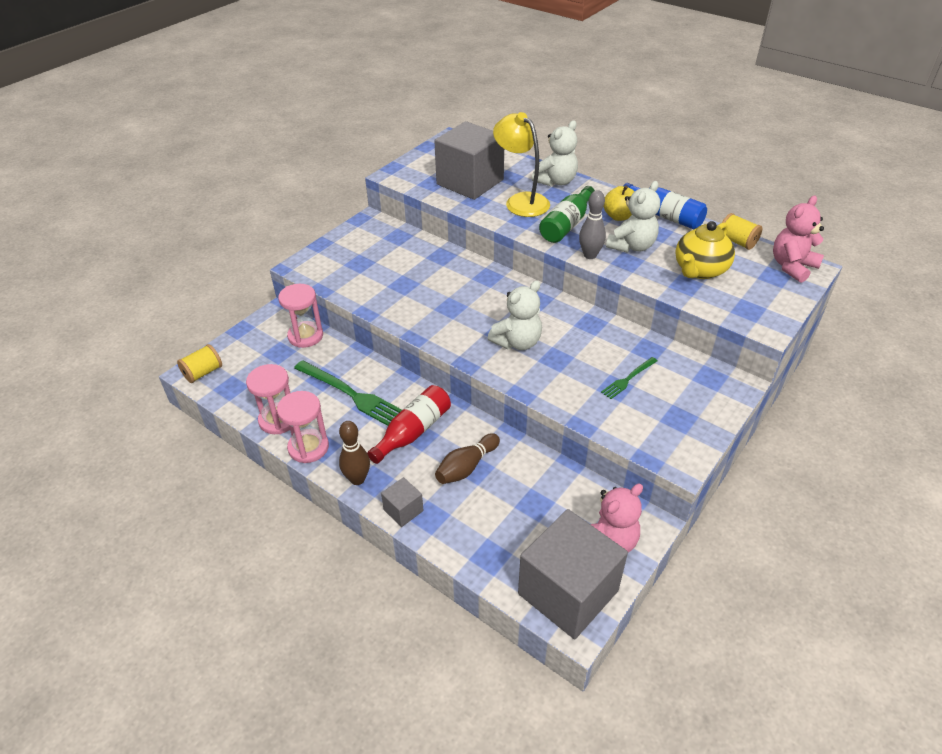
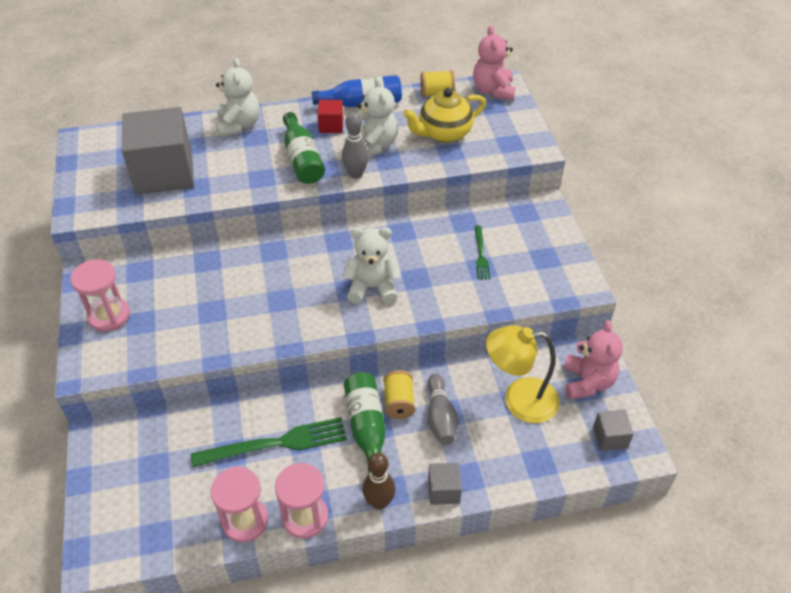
camera: 50 degrees left, 5 degrees up
(203, 373) = (105, 550): yellow spool -> yellow spool (399, 402)
(305, 336) = (157, 431): pink hourglass -> pink hourglass (109, 316)
(413, 431) = (367, 427): red bottle -> green bottle
(466, 467) = (440, 417): brown bowling pin -> grey bowling pin
(517, 342) = (372, 287): white teddy bear -> white teddy bear turned 90 degrees counterclockwise
(521, 201) = (235, 162): yellow lamp -> yellow lamp (519, 400)
(568, 592) = (610, 437): grey cube -> grey cube, size x0.44
(619, 216) = (331, 125): yellow apple -> red cube
(700, 270) = (444, 133): yellow teapot -> yellow teapot turned 75 degrees clockwise

